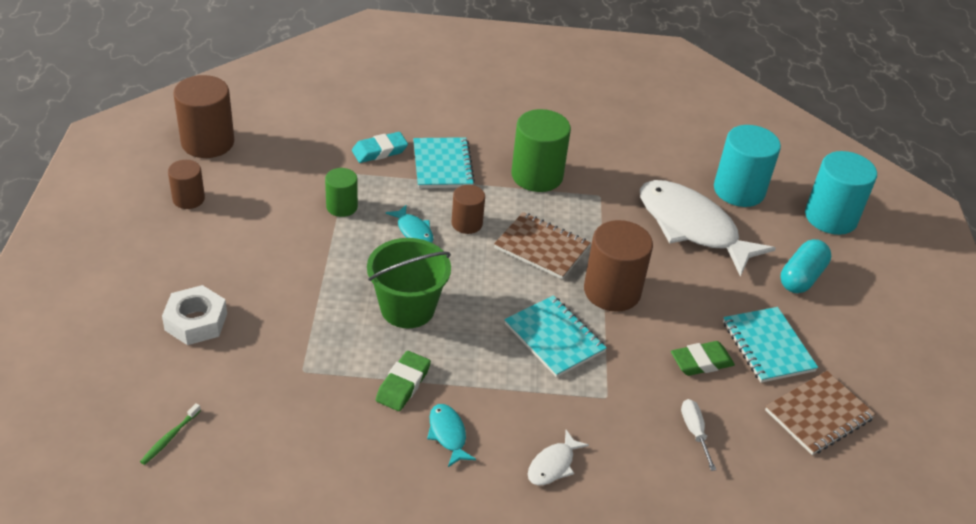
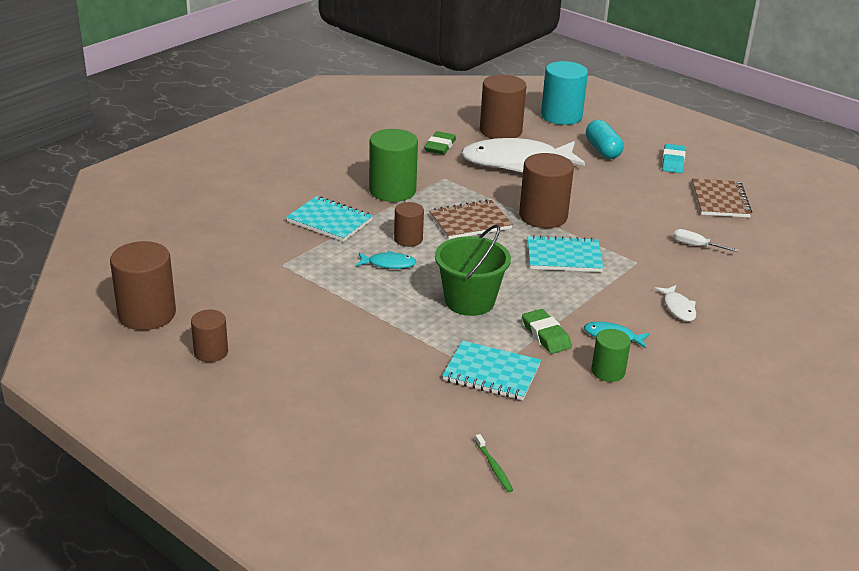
camera: 50 degrees left, 10 degrees down
(196, 322) = (373, 405): white nut -> none
(342, 207) = (320, 283): green cylinder -> green cylinder (608, 371)
(379, 151) = (275, 240): turquoise eraser -> turquoise eraser (672, 162)
(701, 362) = (640, 216): green eraser -> green eraser (440, 146)
(739, 190) = (500, 131): turquoise cylinder -> brown cylinder
(767, 346) = (649, 189): turquoise notebook -> turquoise notebook (491, 373)

